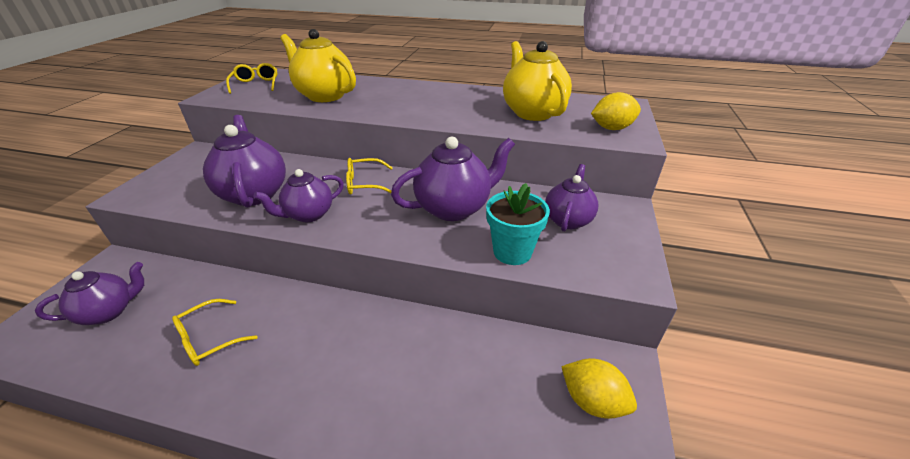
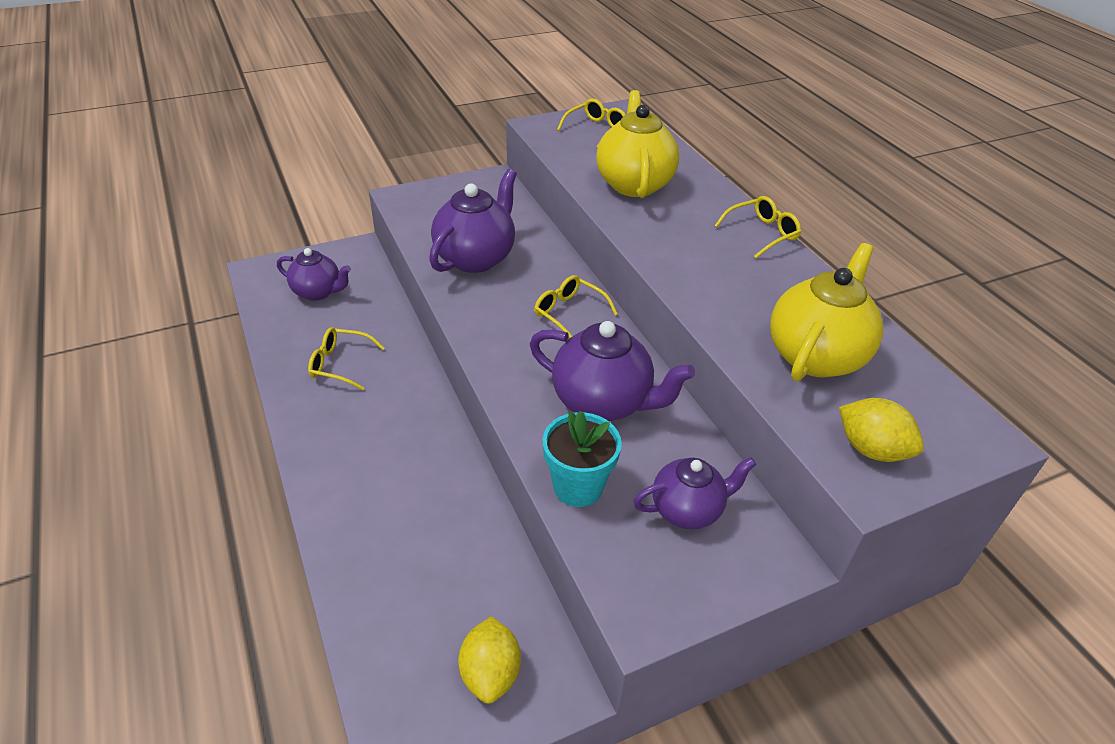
camera: 50 degrees right, 5 degrees up
(308, 214) = (483, 311): purple teapot -> none
(425, 86) = (762, 233): none -> yellow glasses

